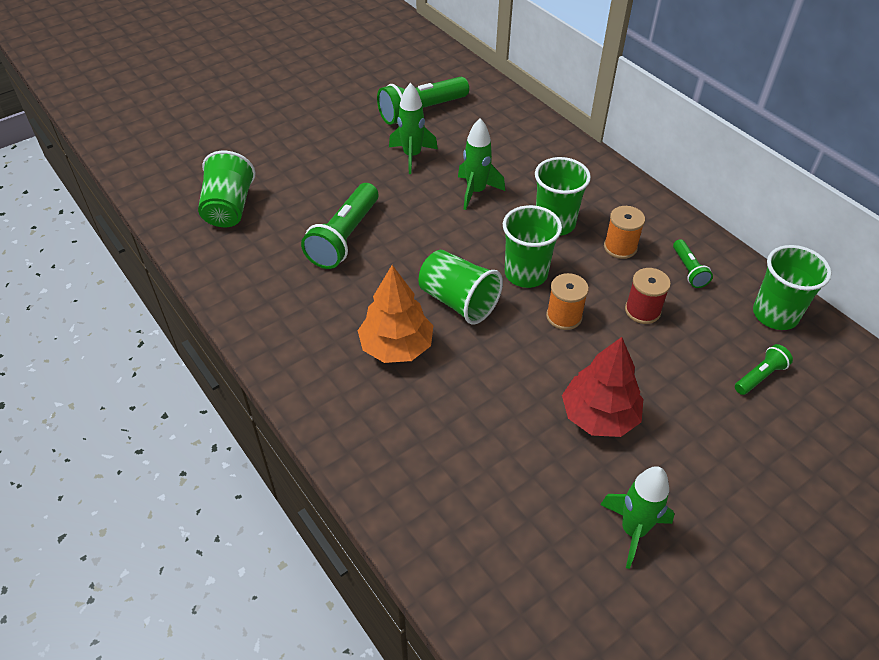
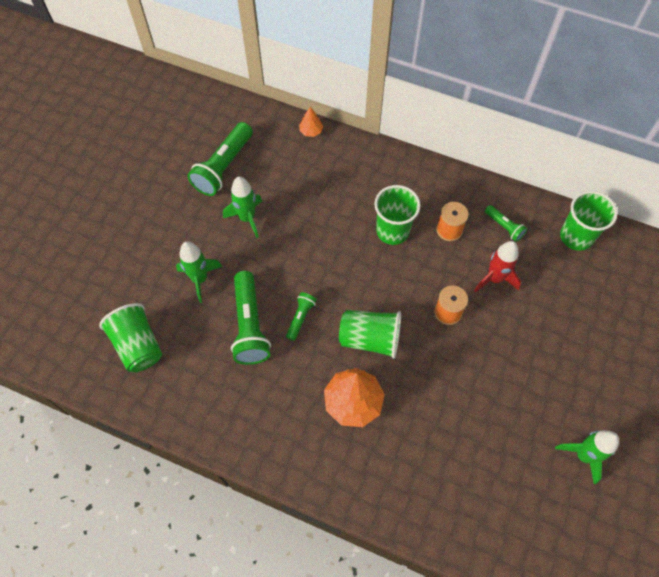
camera: 30 degrees left, 15 degrees up
(476, 192) = (318, 229): green rocket -> green rocket (200, 279)
(526, 273) = (400, 288): green cup -> none
(530, 115) = (311, 131): none -> orange tree
(599, 416) = (516, 381): red tree -> none
(642, 310) = (494, 279): red spool -> red rocket
(760, 376) = (593, 293): green flashlight -> green flashlight (300, 318)

